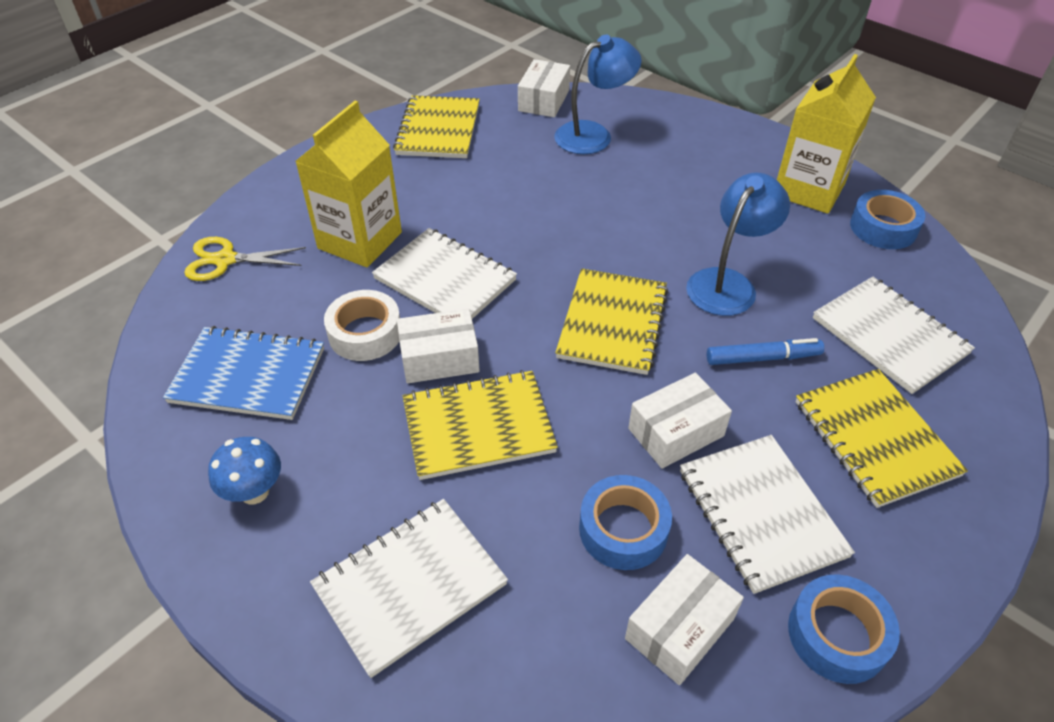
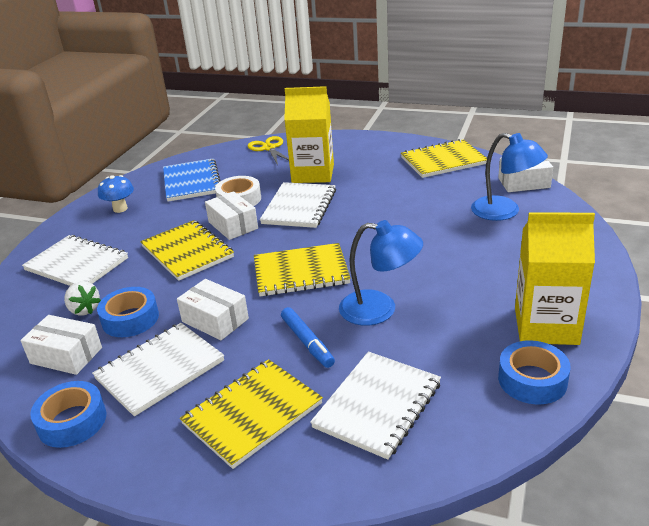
camera: 70 degrees right, 15 degrees down
(564, 589) = (84, 310): none -> white strawberry

